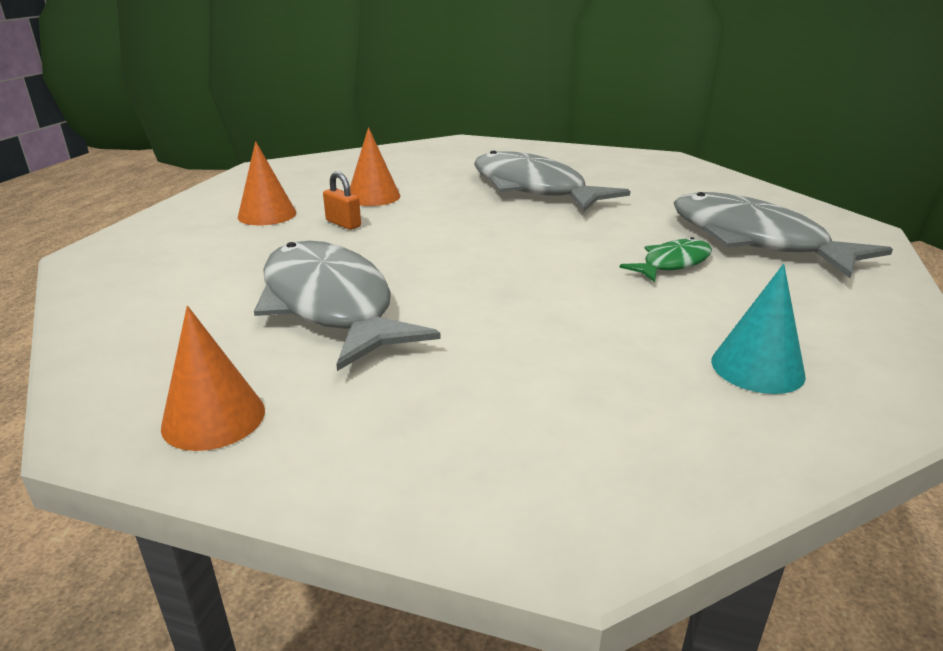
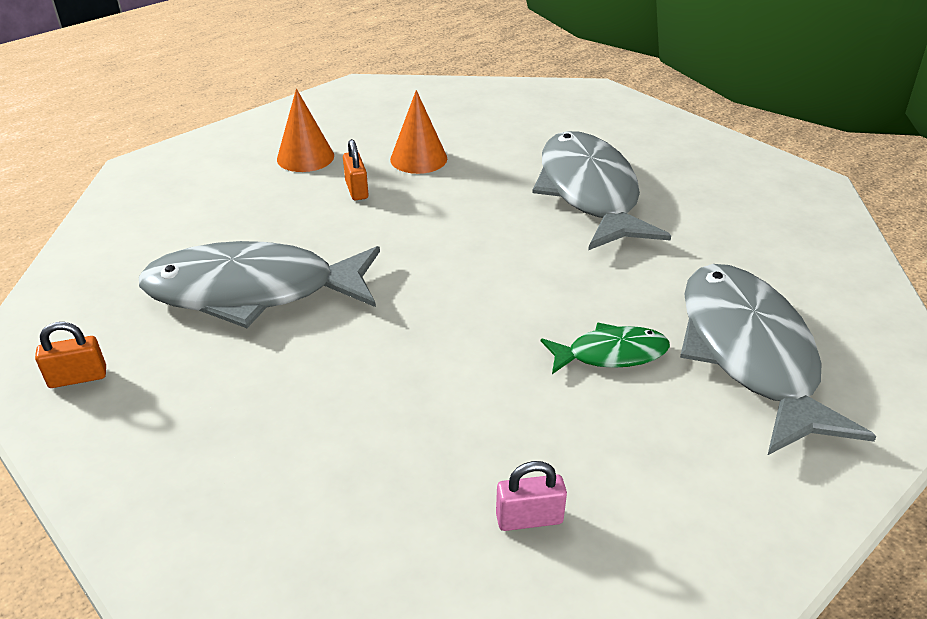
camera: 30 degrees right, 10 degrees up
(213, 418) = (78, 378): orange cone -> orange padlock
(330, 305) = (253, 291): grey fish -> grey fish turned 90 degrees counterclockwise
(757, 368) = (529, 519): turquoise cone -> pink padlock

